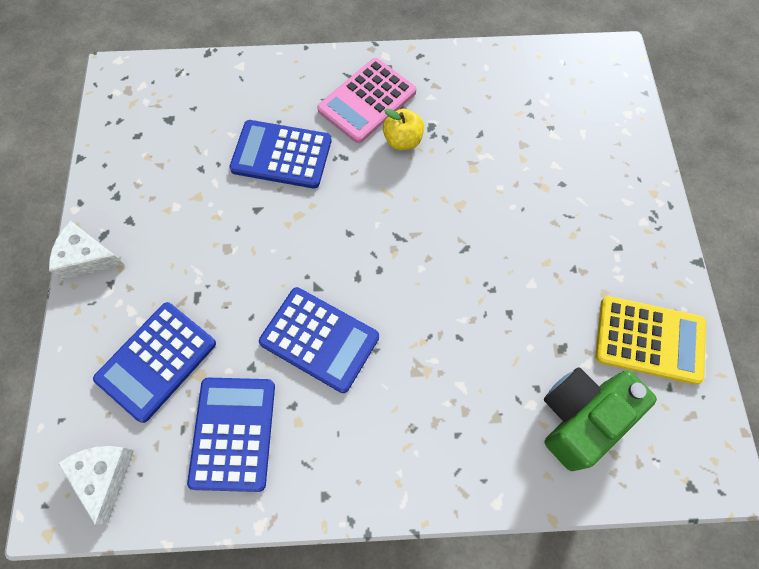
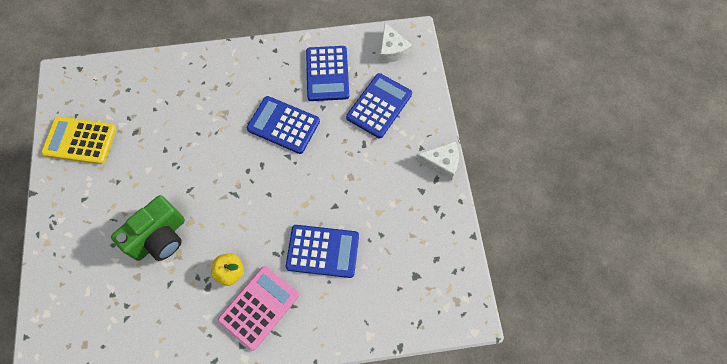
camera: 175 degrees right, 0 degrees up
(580, 418) = (132, 95): green camera -> green camera (159, 237)

